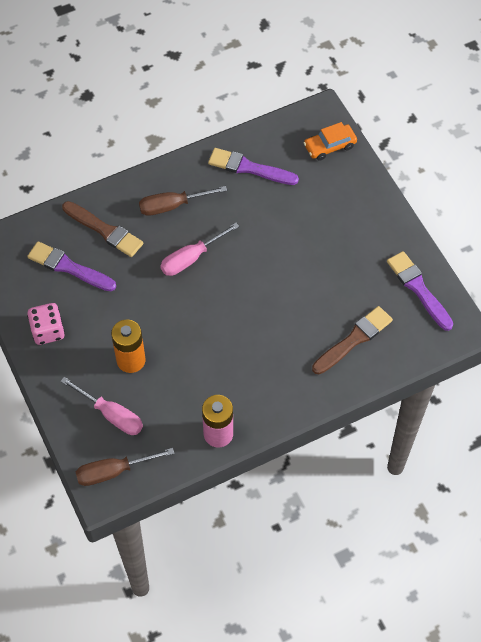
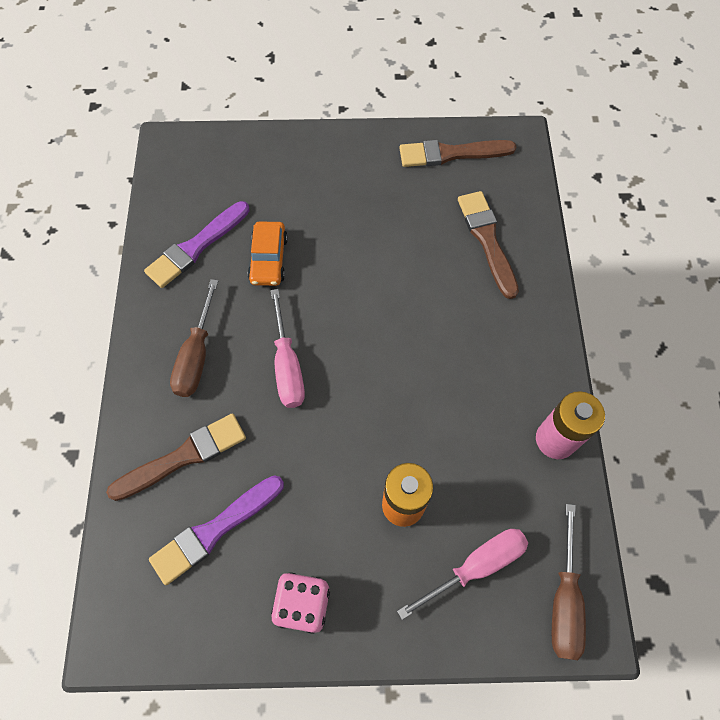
camera: 65 degrees left, 5 degrees up
(330, 146) = (219, 155): orange car -> orange car (269, 259)
(418, 289) = (451, 154): purple brush -> brown brush

